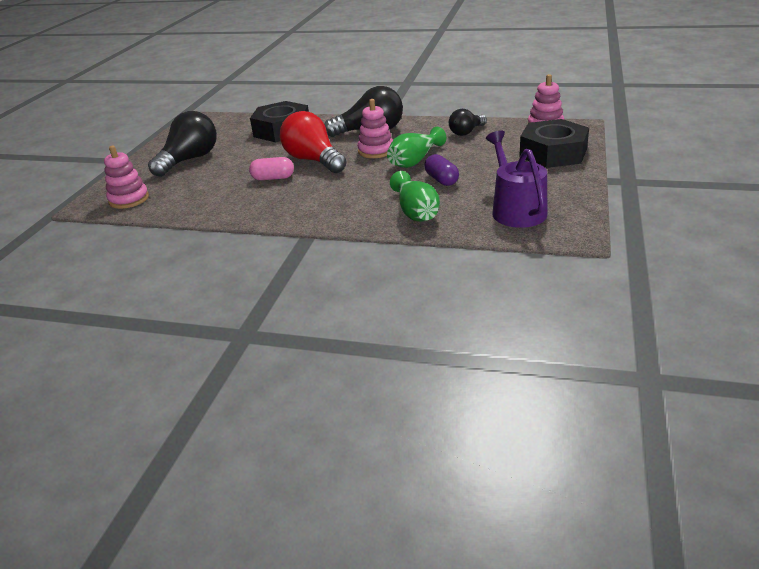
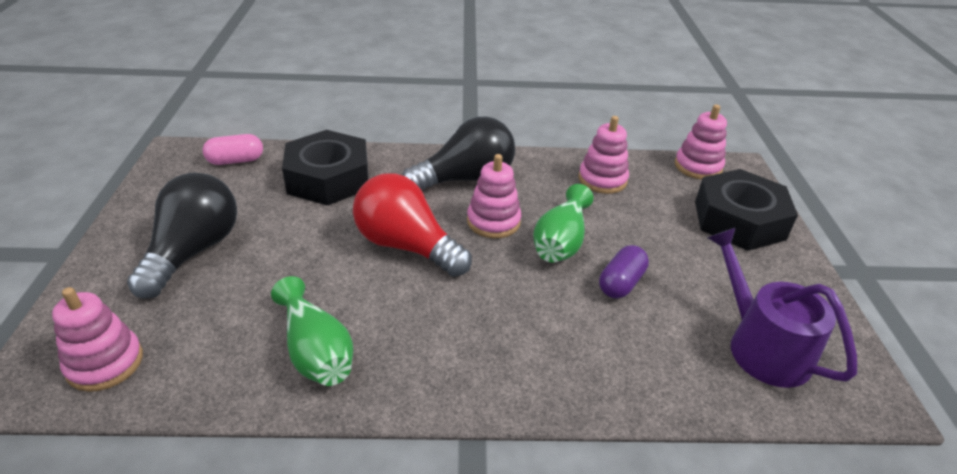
camera: 20 degrees left, 5 degrees up
(273, 178) = (357, 291): pink capsule -> pink capsule (236, 161)
(415, 211) = (620, 361): green vase -> green vase (315, 351)
(441, 180) = (621, 283): purple capsule -> purple capsule turned 75 degrees clockwise
(466, 132) = (602, 180): black light bulb -> pink stacking toy

